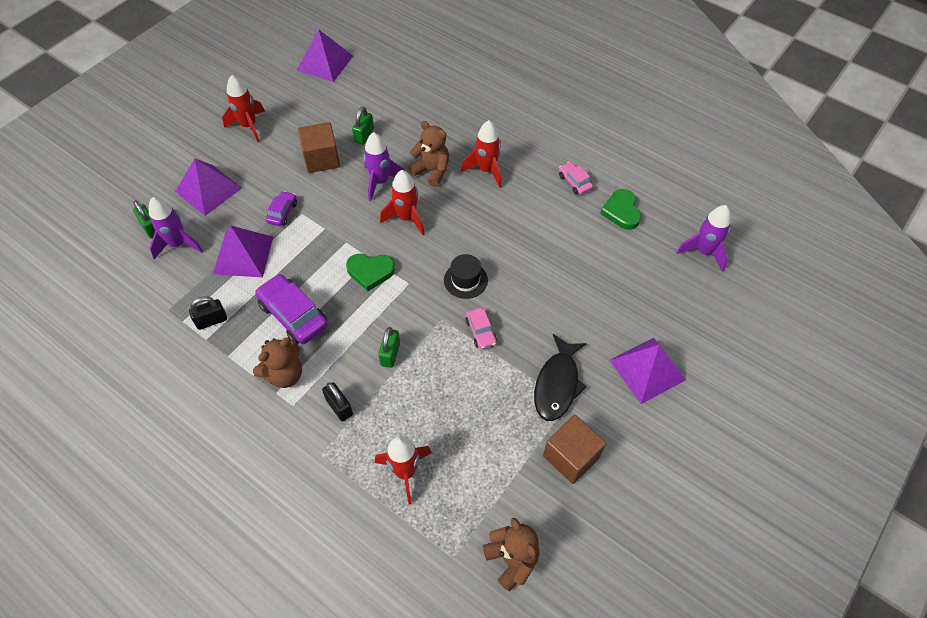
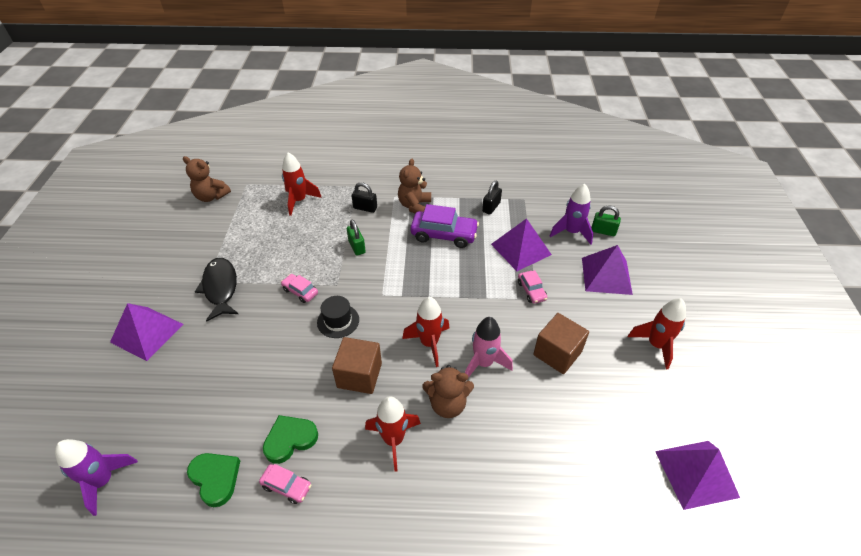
camera: 145 degrees right, 10 degrees down
(282, 212) = (531, 291): purple car -> pink car
(364, 135) = (549, 403): green padlock -> none
(370, 272) = (419, 287): green heart -> green heart (290, 439)
(380, 182) = (483, 363): purple rocket -> pink rocket
(571, 456) = (193, 253): brown cube -> brown cube (359, 375)

